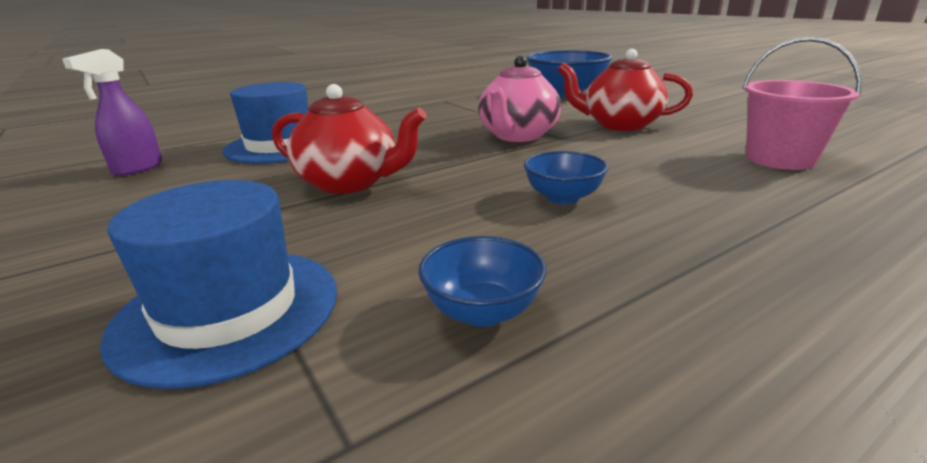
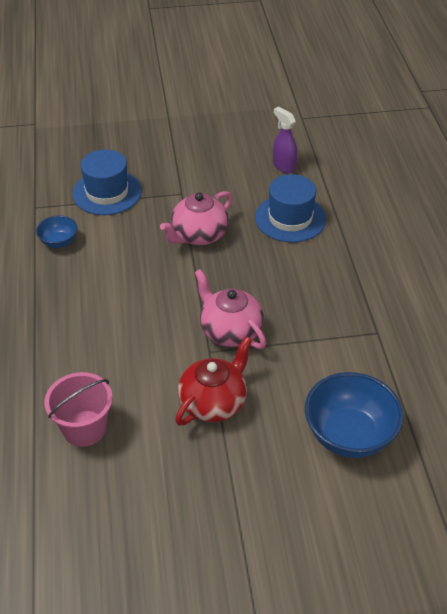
camera: 115 degrees right, 20 degrees up
(350, 183) = (198, 235): red teapot -> pink teapot
(563, 198) = (117, 300): blue bowl -> none

